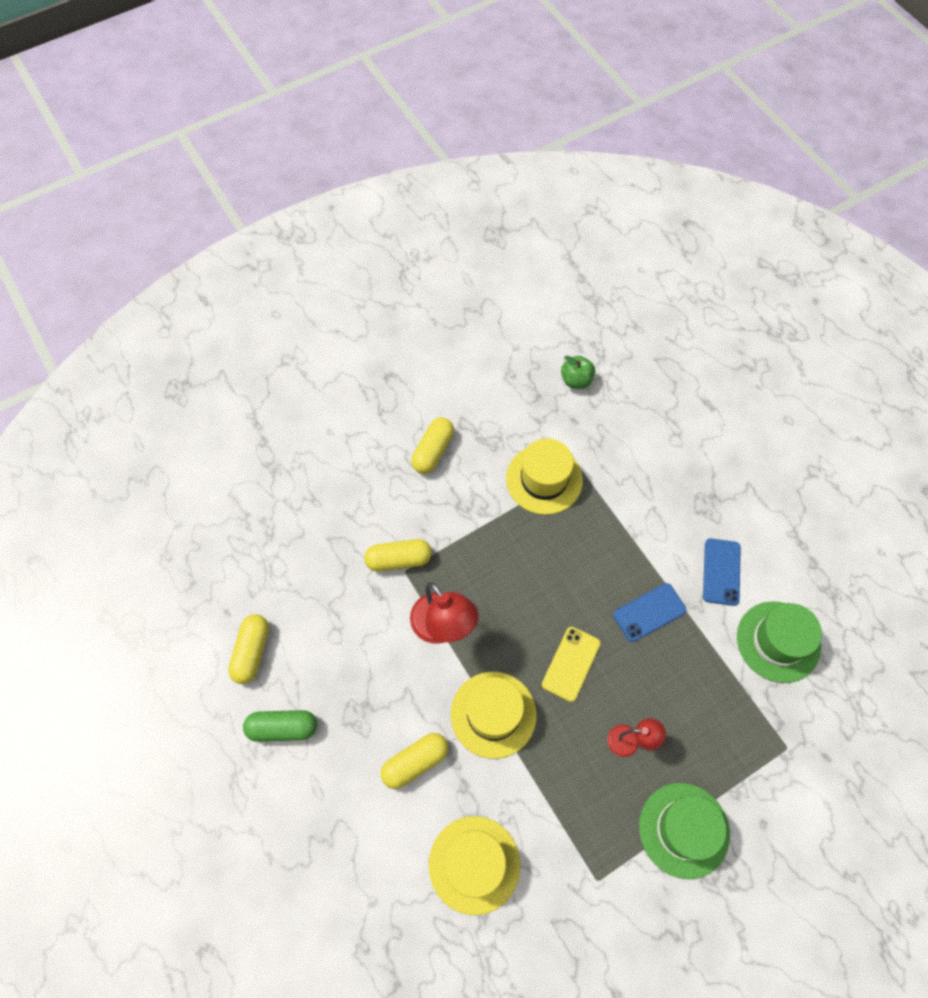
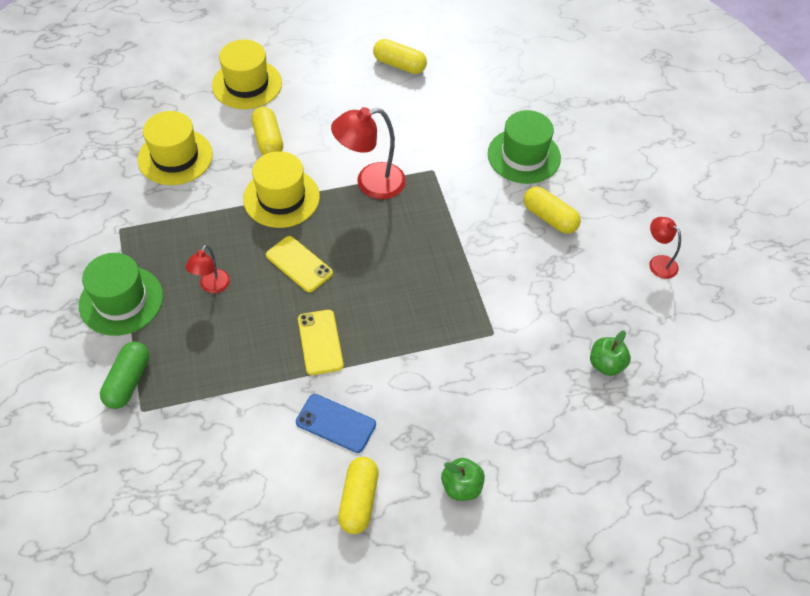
camera: 105 degrees right, 10 degrees down
(282, 728) = (332, 72): green capsule -> green capsule (128, 381)
(399, 559) = (445, 168): yellow capsule -> yellow capsule (358, 500)
(455, 357) = (658, 263): none -> red lamp
(544, 479) = (492, 298): yellow hat -> yellow hat (247, 84)
(649, 612) = (320, 342): blue phone -> yellow phone
(731, 461) = (461, 486): none -> green apple
(778, 641) = (242, 447): green hat -> green hat (524, 156)

